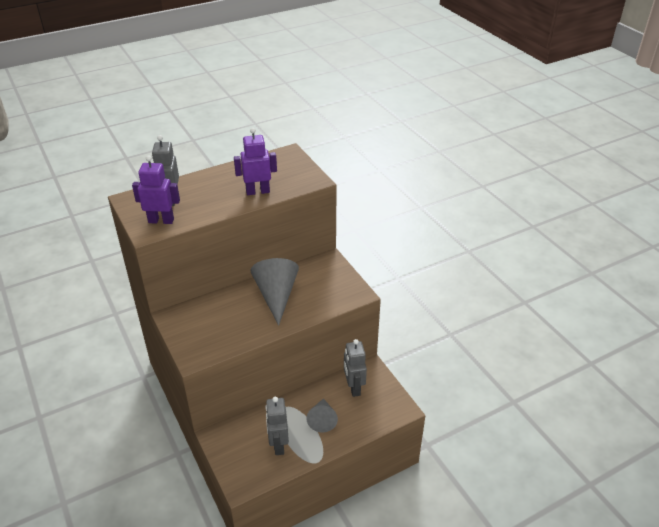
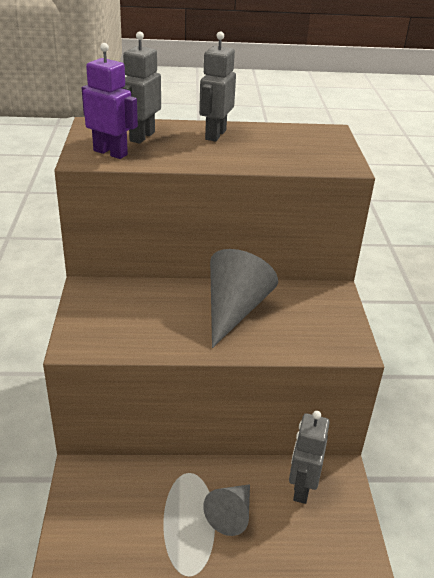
camera: 25 degrees right, 5 degrees down
(258, 191) = (257, 157): purple robot -> none
(278, 445) = (149, 522): grey robot -> grey robot (215, 135)

